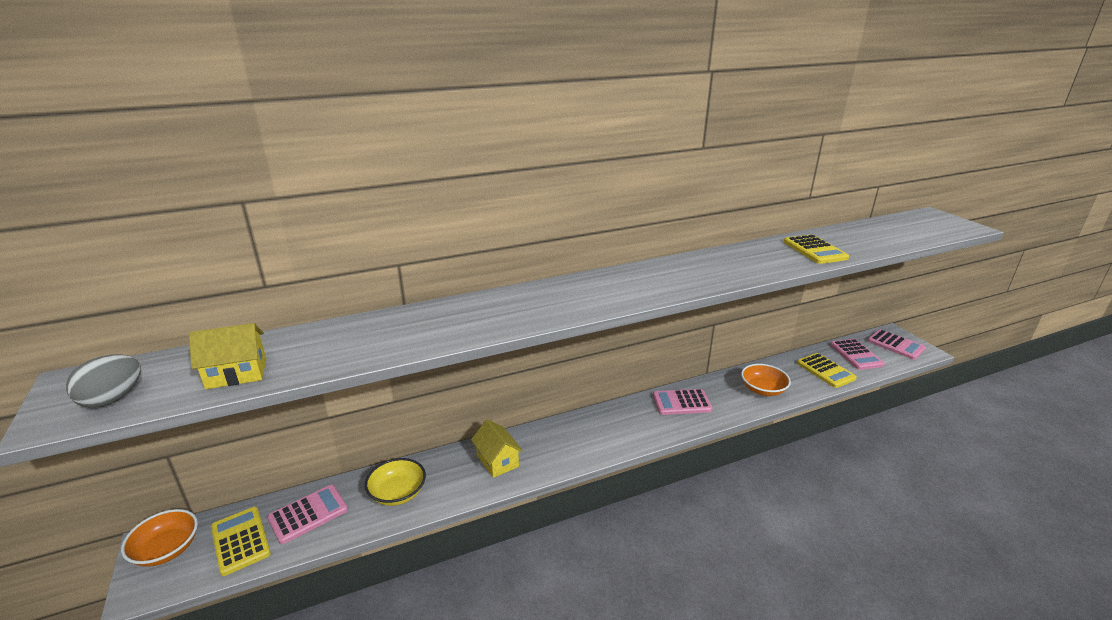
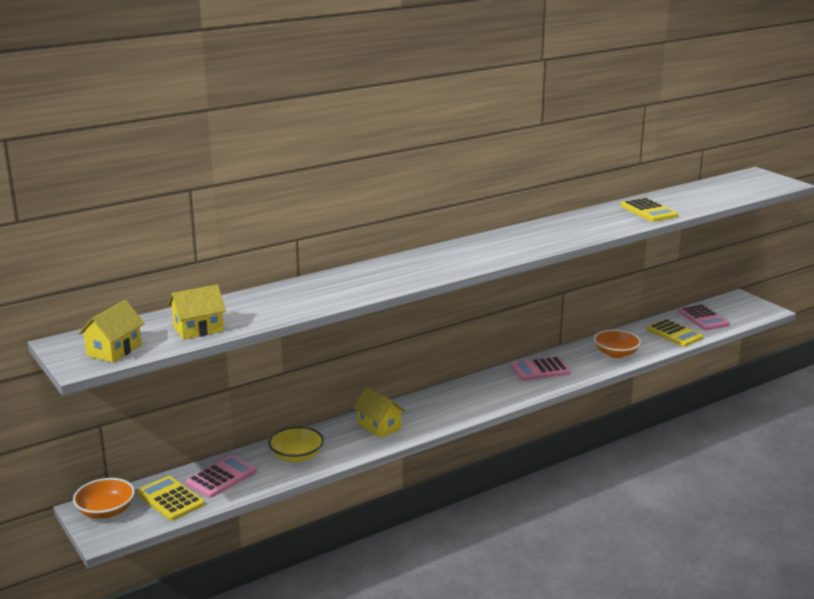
camera: 10 degrees left, 5 degrees down
(113, 399) = (114, 350): grey egg -> yellow house
(895, 345) = (741, 307): pink calculator -> none

